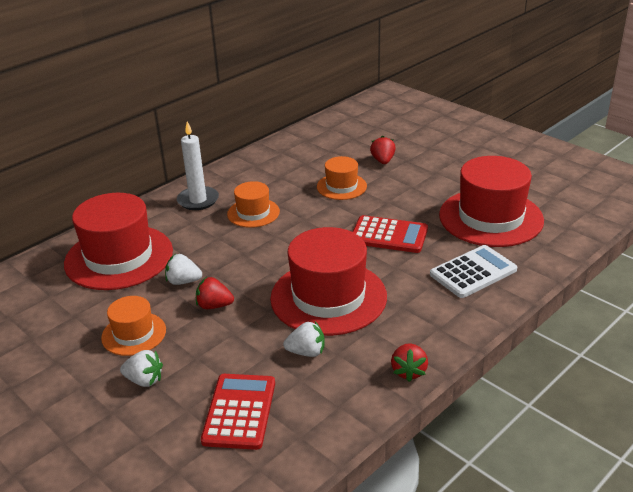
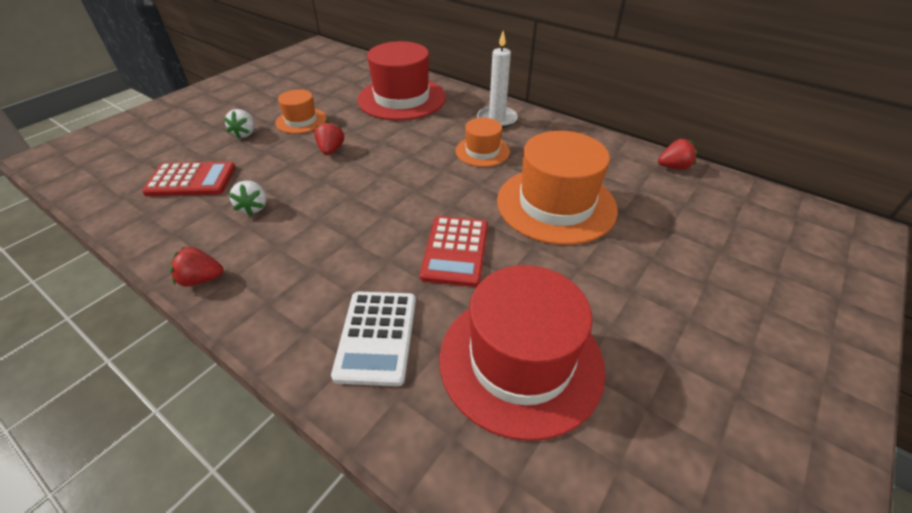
camera: 80 degrees right, 10 degrees up
(183, 281) = (367, 131): white strawberry -> none
(328, 297) = (336, 213): red hat -> none
(341, 186) = (556, 204): orange hat -> orange hat, size x1.90
(383, 161) = (637, 235): red strawberry -> red strawberry (673, 167)
(473, 272) = (376, 337): white calculator -> white calculator turned 45 degrees clockwise

